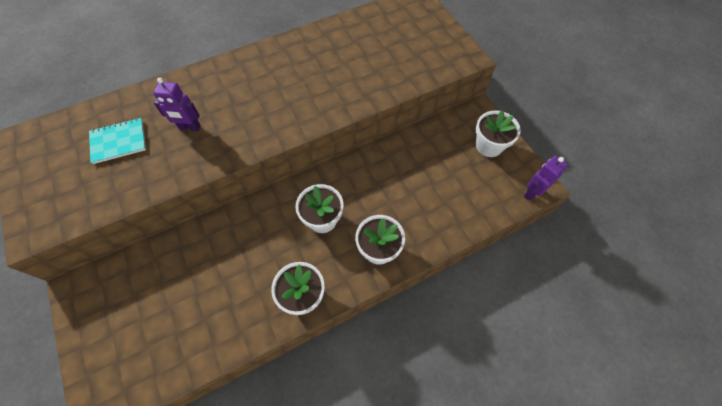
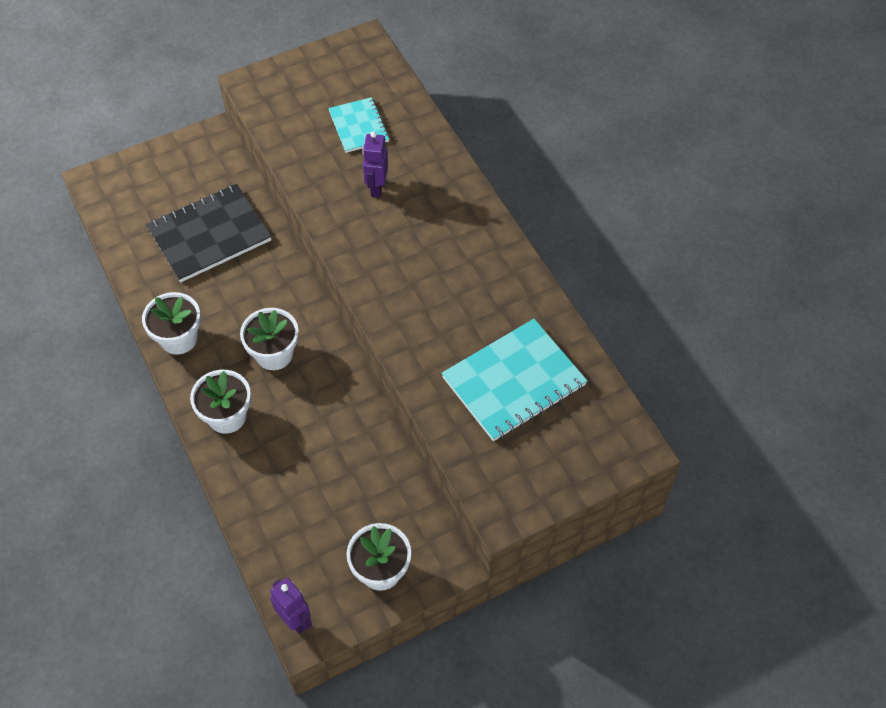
camera: 90 degrees right, 5 degrees down
(194, 280) = (209, 235): none -> black notebook
(372, 50) = (513, 381): none -> turquoise notebook

